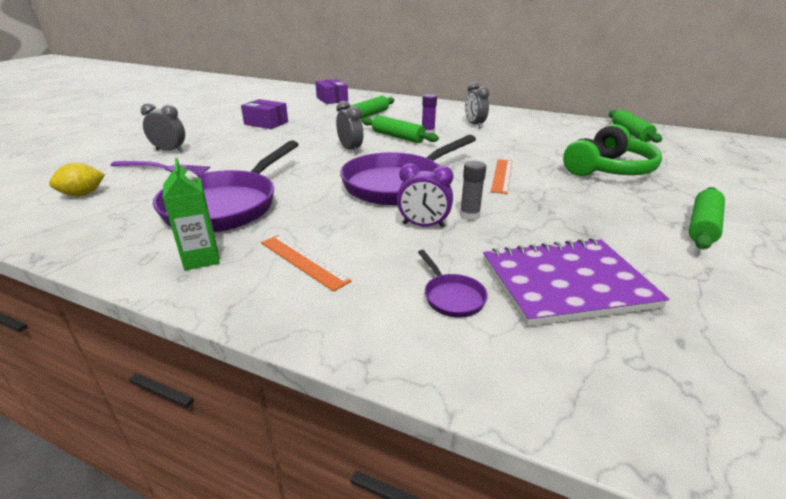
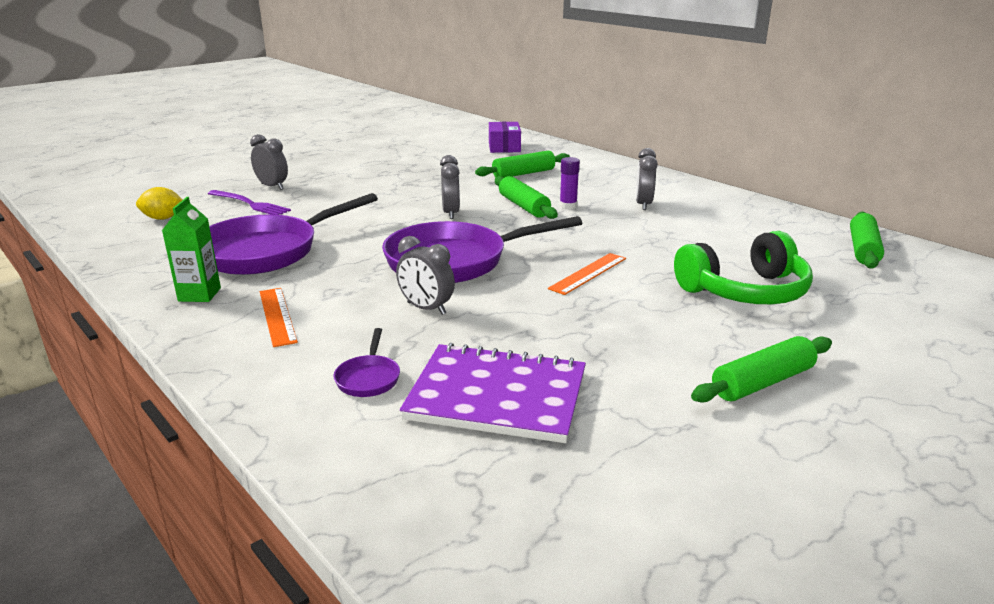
camera: 25 degrees right, 5 degrees down
(266, 123) = (396, 168): purple box -> none
(423, 225) = (426, 308): purple clock -> grey clock
(469, 215) = (488, 309): grey glue stick -> none

